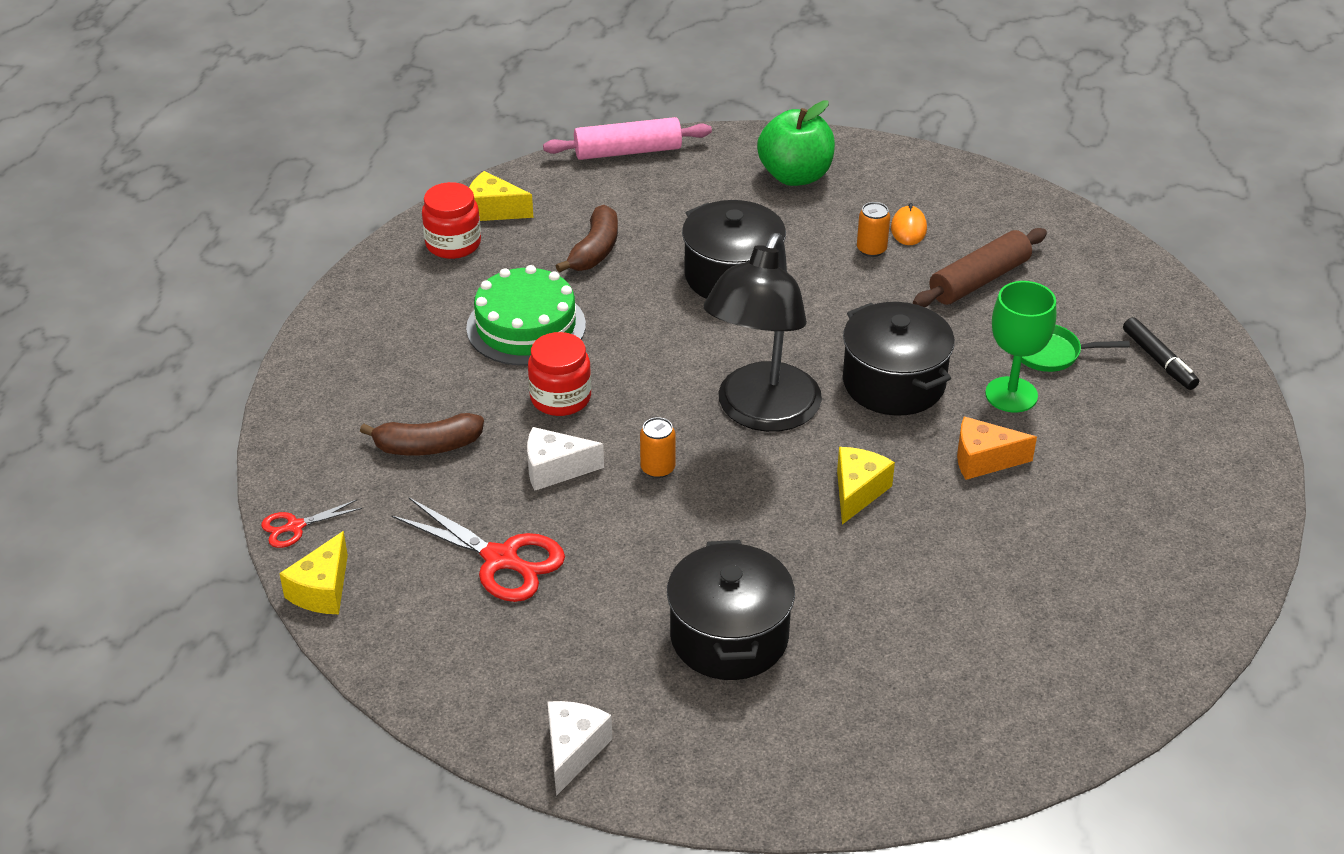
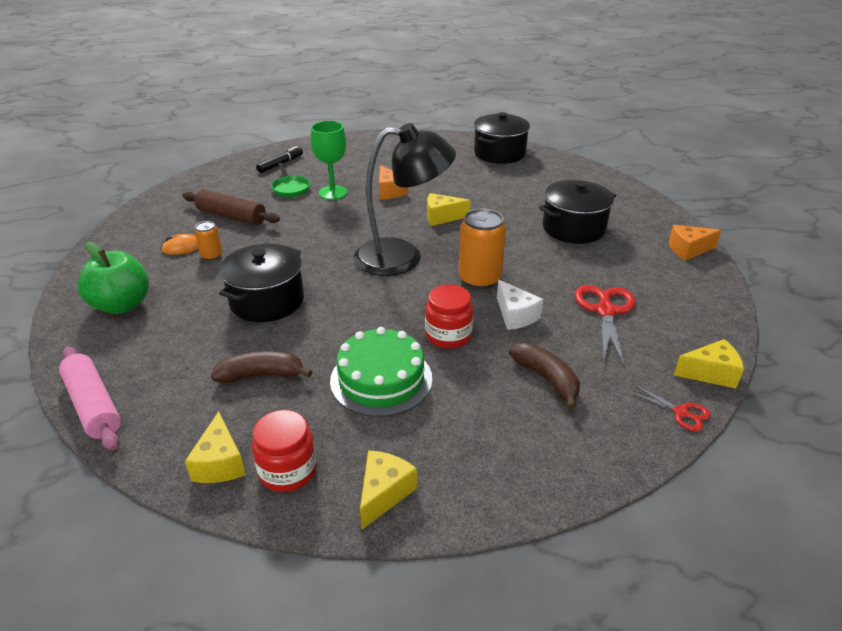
camera: 115 degrees left, 5 degrees down
(381, 289) = (384, 493): none -> yellow cheese
(573, 751) = (688, 250): white cheese -> orange cheese
(658, 468) = (479, 279): orange can -> orange can, size x1.91
(894, 383) = (345, 224): black pot -> black pot (499, 153)

